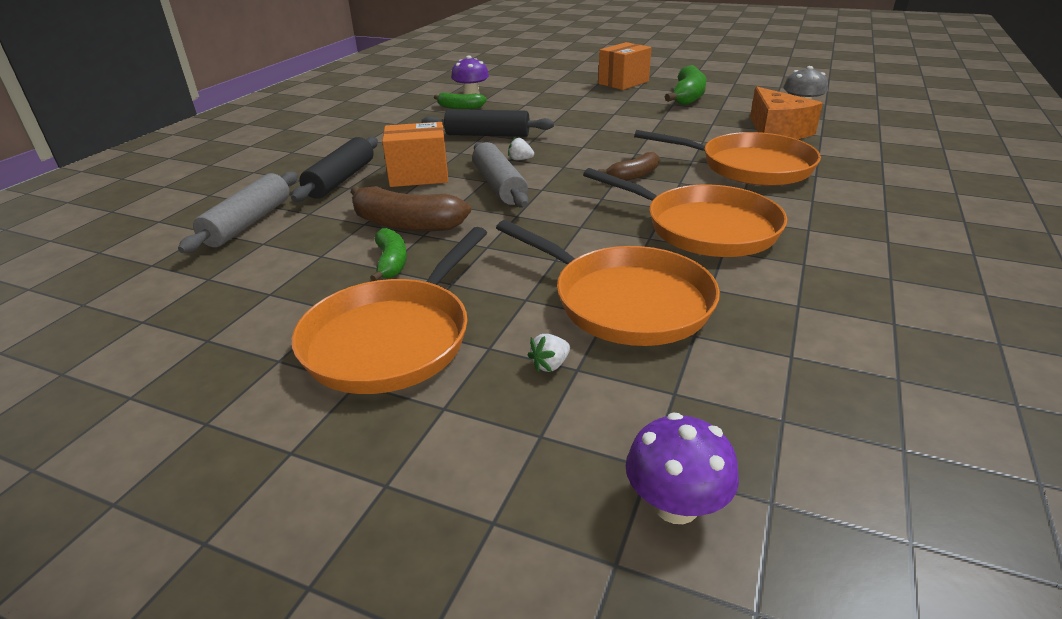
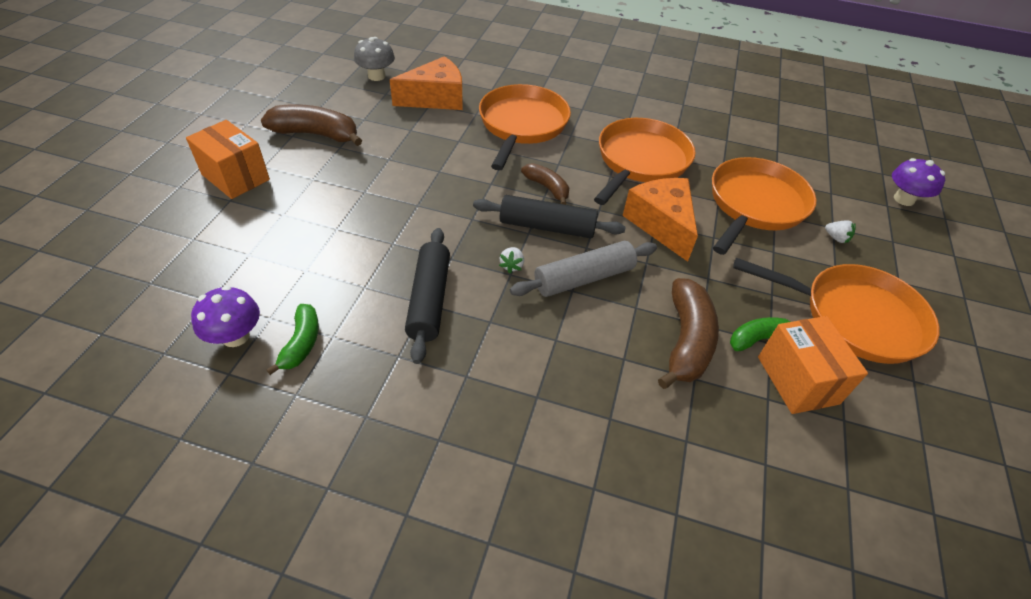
camera: 100 degrees left, 15 degrees up
(248, 223) = (728, 501): grey rolling pin -> none
(341, 179) = (588, 434): black rolling pin -> black rolling pin (547, 227)
(419, 176) = (567, 351): orange box -> orange box (797, 380)
(578, 229) = (661, 224): none -> orange cheese
(687, 97) = (316, 134): green banana -> brown banana

